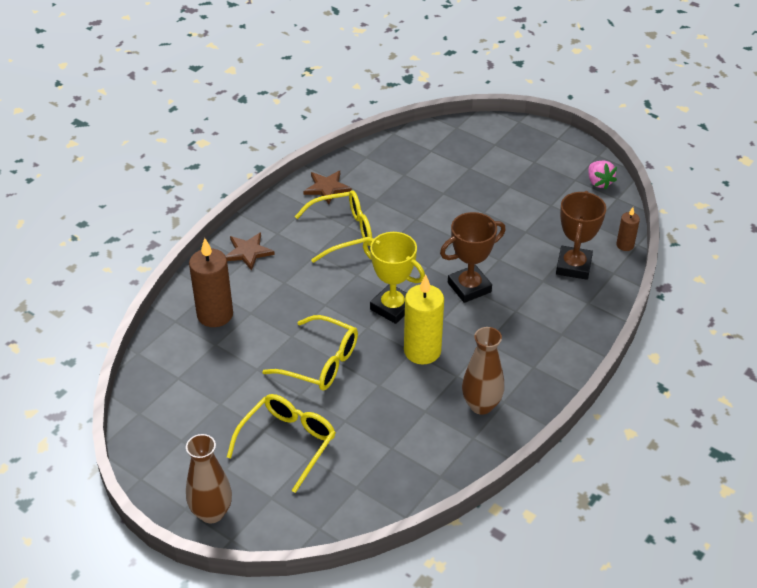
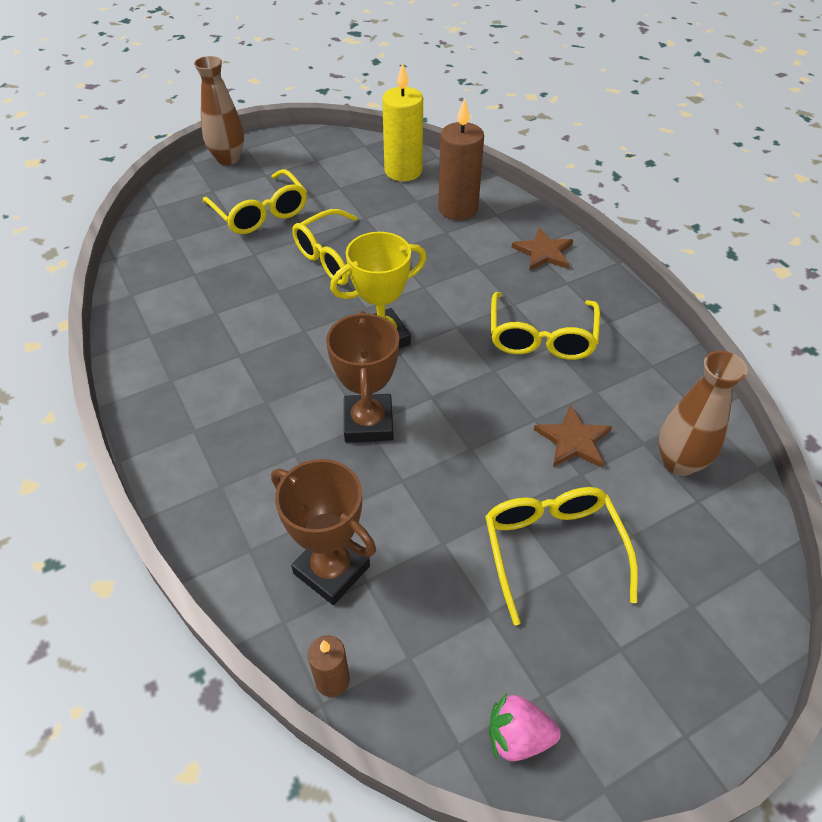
camera: 115 degrees right, 5 degrees up
(327, 188) = (640, 350): brown star -> brown star (573, 440)
(422, 351) = (297, 339): yellow candle -> yellow candle (403, 171)
(481, 405) = (183, 358): brown vase -> brown vase (679, 462)
(499, 193) = (552, 549): none -> yellow glasses

